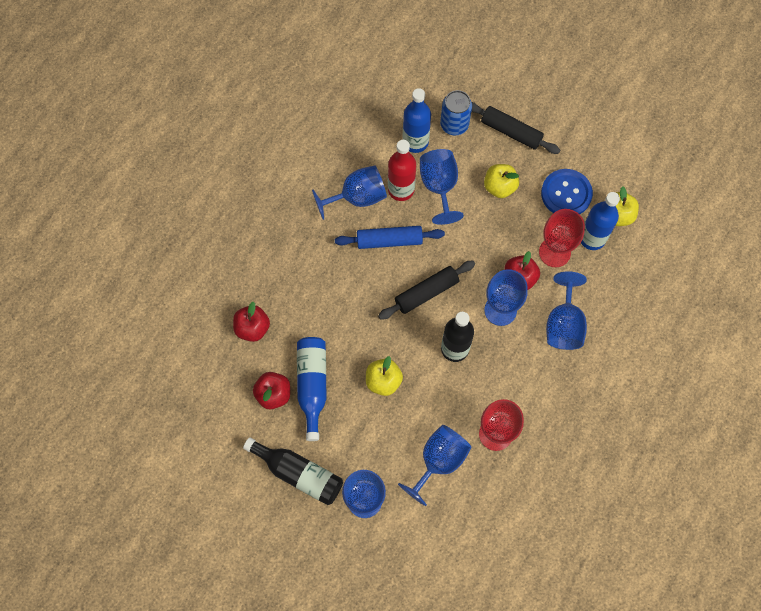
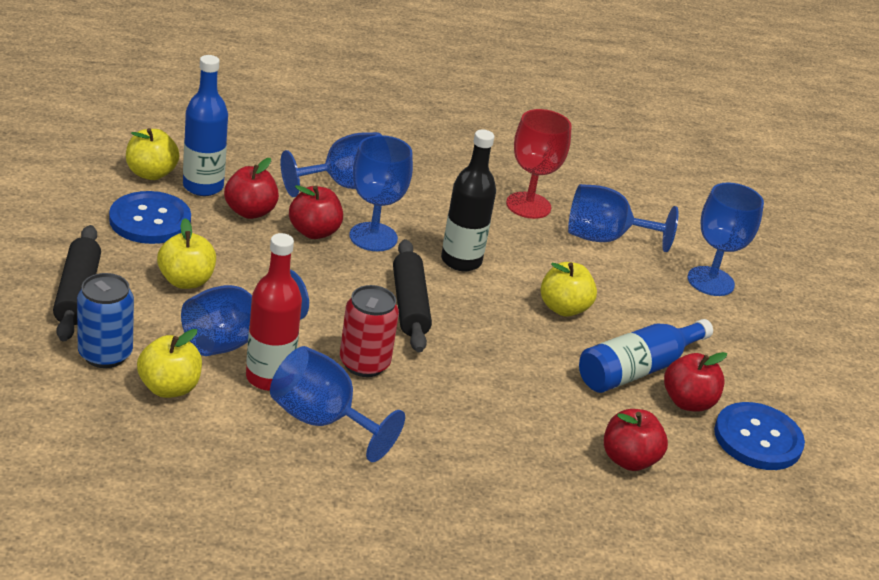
camera: 130 degrees left, 35 degrees down
(228, 411) = (757, 439): none -> blue button
(298, 473) = (747, 344): black bottle -> none
(389, 240) = (364, 364): blue rolling pin -> red can
(415, 142) = (169, 388): blue bottle -> yellow apple
(426, 293) = (410, 305): black rolling pin -> black rolling pin turned 60 degrees clockwise
(554, 252) = (250, 212): red goblet -> red apple

